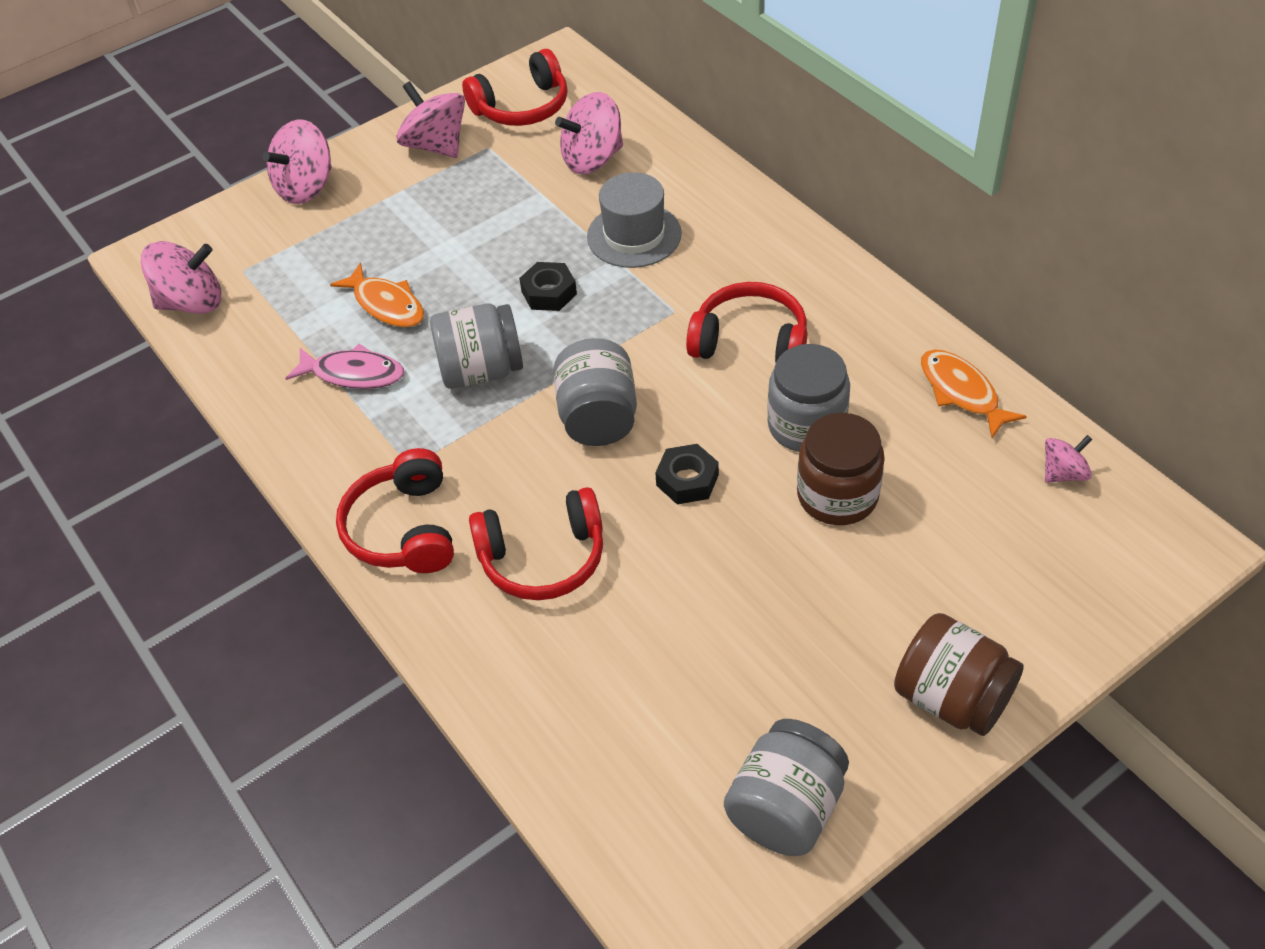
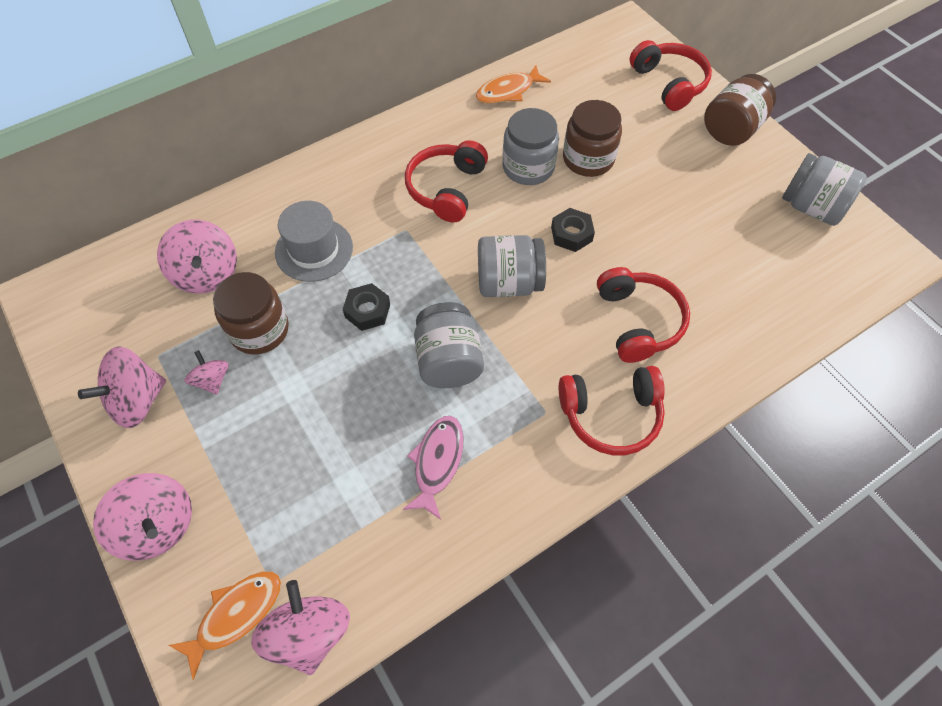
camera: 90 degrees left, 10 degrees up
(386, 305) = (354, 438): orange fish -> orange fish (235, 615)
(520, 212) = (259, 330): none -> brown jar
(522, 107) = (108, 326): red headphones -> red headphones (669, 83)
(1063, 473) = (576, 60): pink spinning top -> pink spinning top (212, 380)

